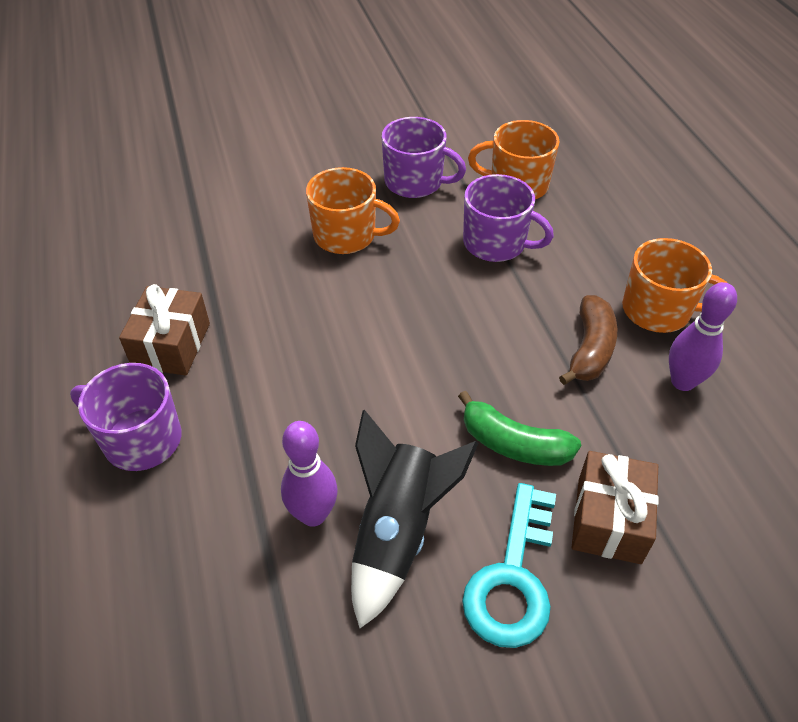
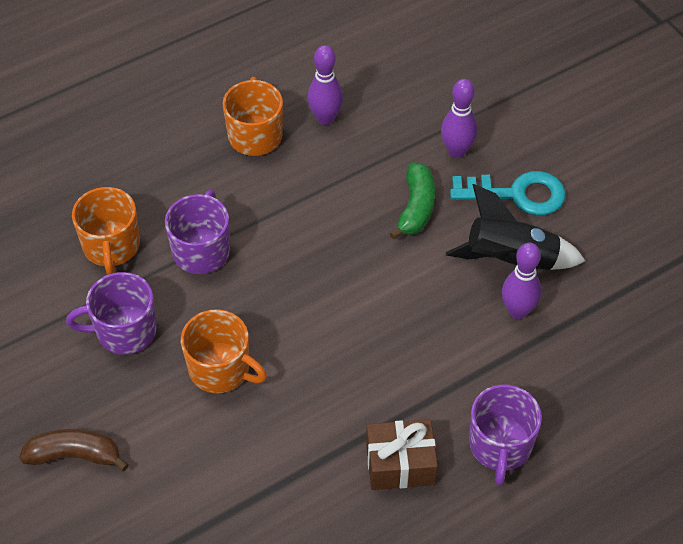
camera: 105 degrees left, 5 degrees up
(346, 235) = (221, 369): orange mug -> orange mug turned 120 degrees clockwise
(415, 182) = (124, 331): purple mug -> purple mug turned 105 degrees counterclockwise
(590, 349) = (310, 173): brown banana -> brown banana (75, 455)
(609, 520) = (457, 151): brown gift -> purple bowling pin

